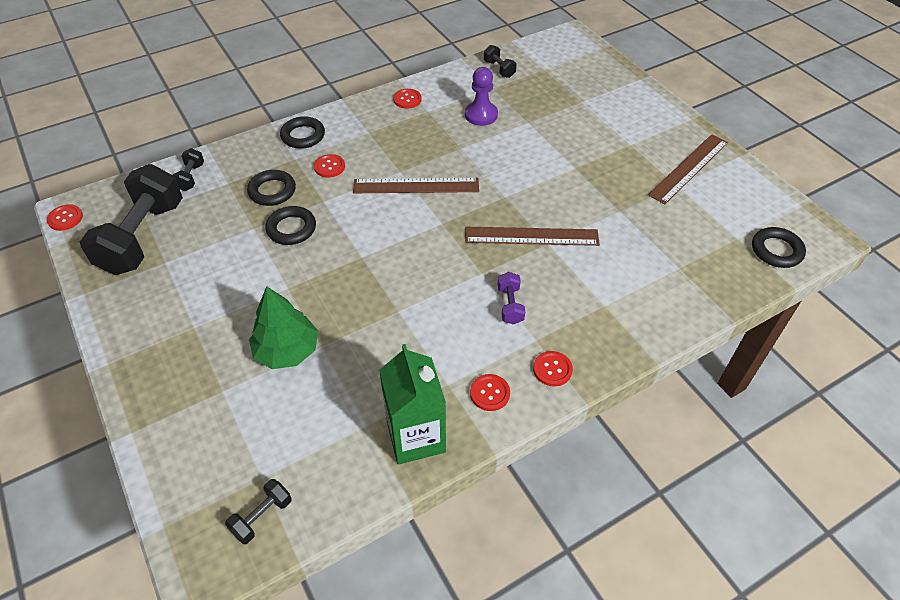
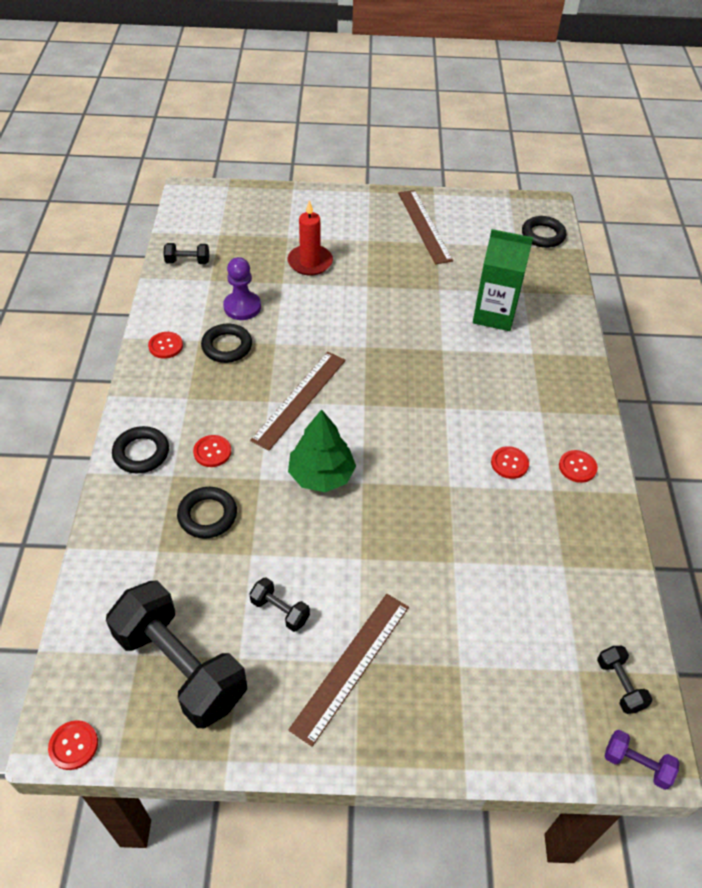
camera: 60 degrees left, 0 degrees up
(191, 177) = (116, 583): black dumbbell -> black dumbbell (280, 611)
(287, 350) = (442, 591): green tree -> green tree (321, 475)
(291, 229) = (279, 522): black ring -> black ring (227, 346)
(416, 437) = (594, 536): green carton -> green carton (494, 315)
(510, 305) = (494, 408): purple dumbbell -> purple dumbbell (636, 764)
(531, 236) = (427, 355): brown ruler -> brown ruler (351, 666)
(552, 369) = (576, 417): red button -> red button (509, 463)
(566, 125) = (310, 262): none -> red candle

